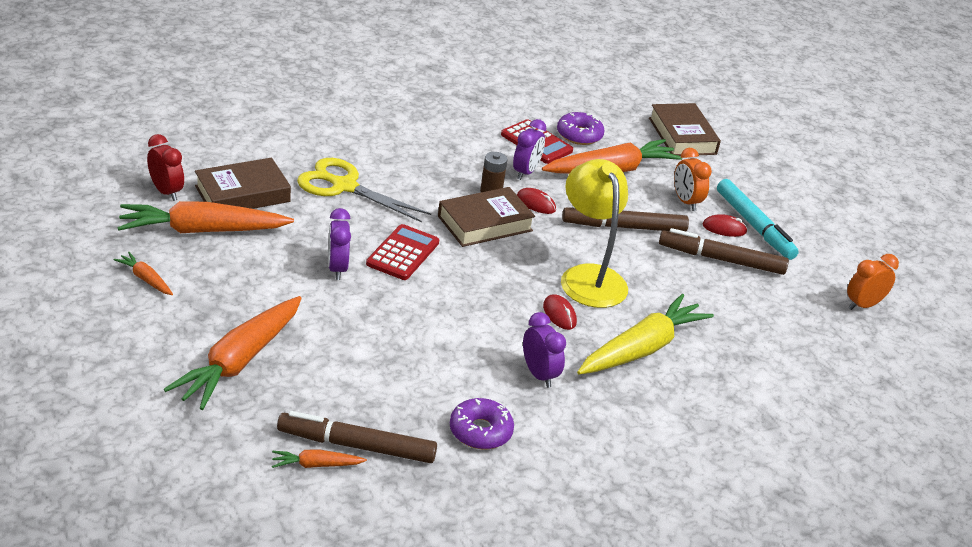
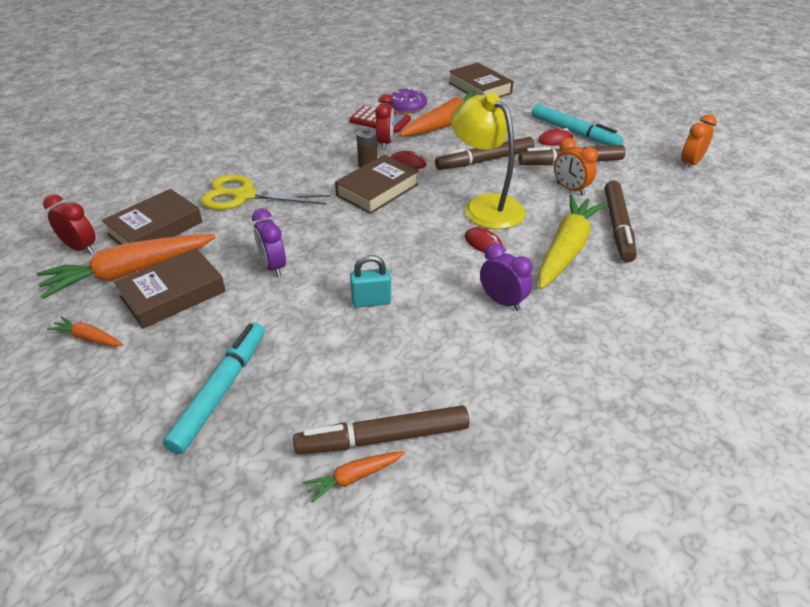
camera: 15 degrees left, 5 degrees up
(233, 264) = (173, 294): none -> brown book
(239, 361) = (221, 391): orange carrot -> turquoise marker
(403, 253) = (324, 235): red calculator -> none
(412, 332) = (371, 301): none -> turquoise padlock
(480, 431) = (488, 375): purple donut -> none
(525, 172) = (385, 143): purple clock -> red clock
(686, 202) = (515, 130): orange clock -> orange clock (570, 189)
(716, 344) = (617, 227): none -> brown marker

